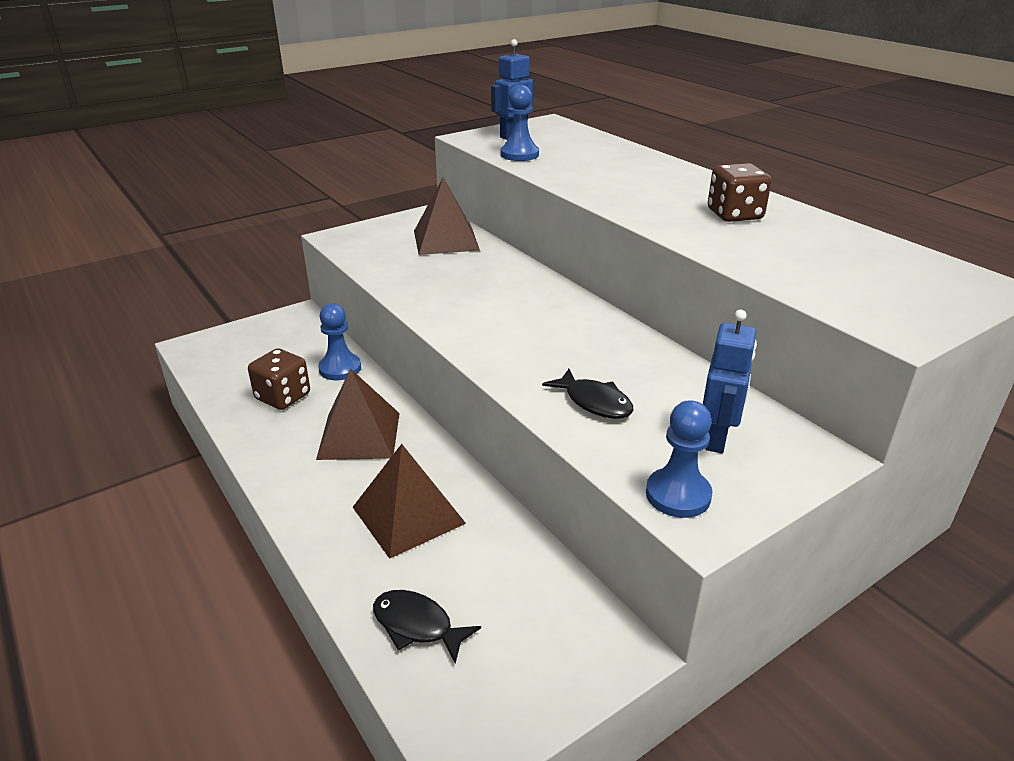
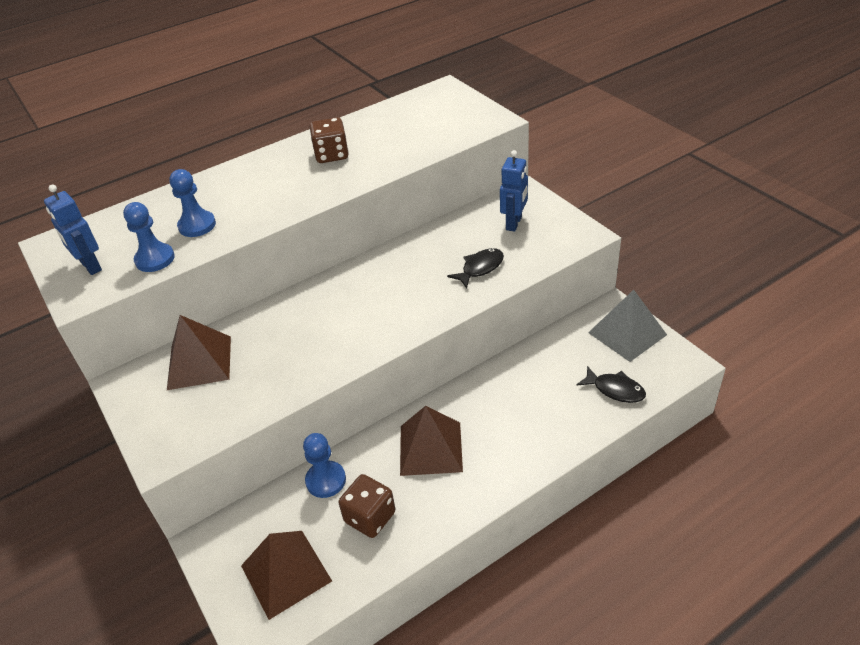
camera: 85 degrees left, 10 degrees up
(408, 515) = (521, 405): brown pyramid -> brown pyramid (285, 573)
(417, 625) = (615, 390): black fish -> black fish turned 90 degrees counterclockwise
(551, 661) = (627, 333): none -> grey pyramid
(678, 495) = (565, 240): blue pawn -> blue pawn (197, 225)
(717, 439) = (514, 223): blue robot -> blue robot turned 90 degrees clockwise

